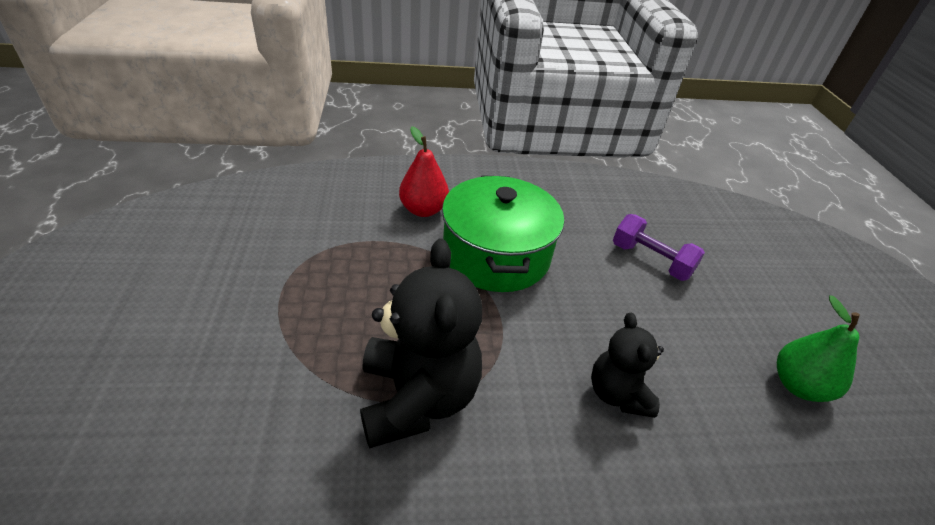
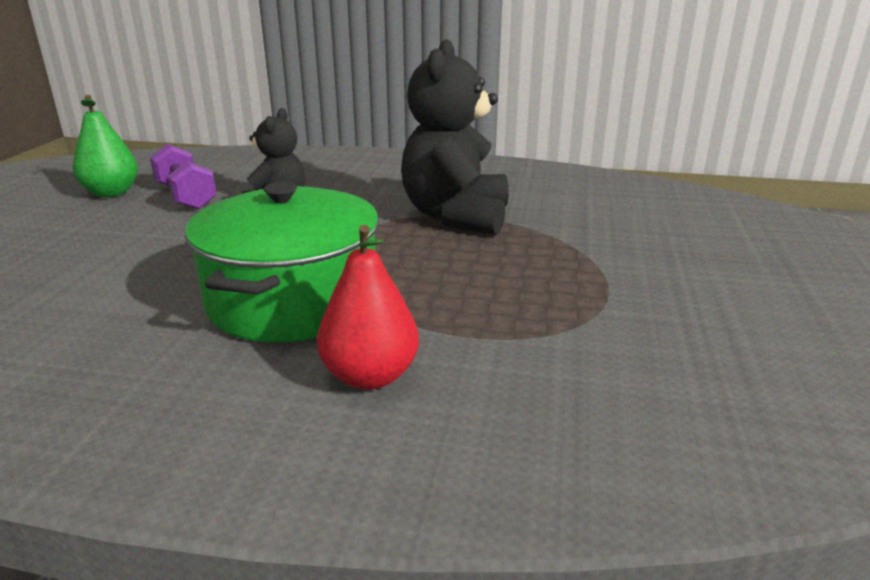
camera: 160 degrees left, 15 degrees down
(651, 260) = (77, 274): purple dumbbell -> purple dumbbell (186, 197)

